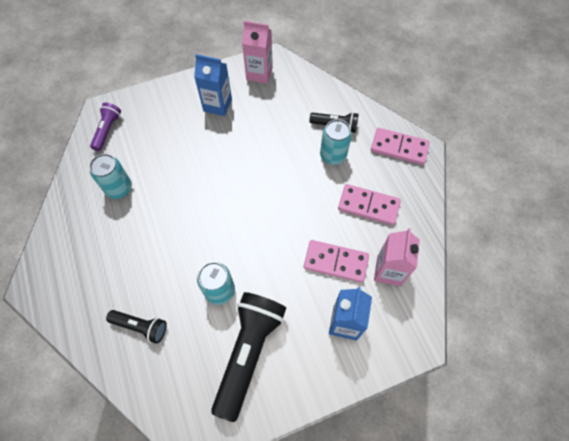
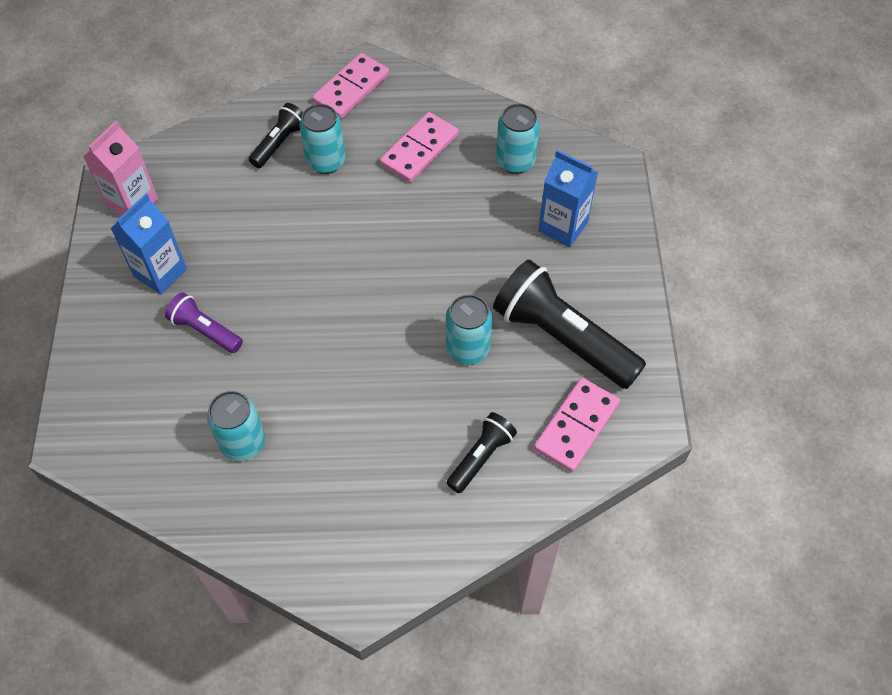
camera: 70 degrees left, 5 degrees down
(107, 130) = (120, 439): purple flashlight -> purple flashlight (205, 330)
(336, 262) = (481, 210): pink domino -> pink domino (576, 426)
(388, 271) = (515, 161): pink carton -> turquoise can

